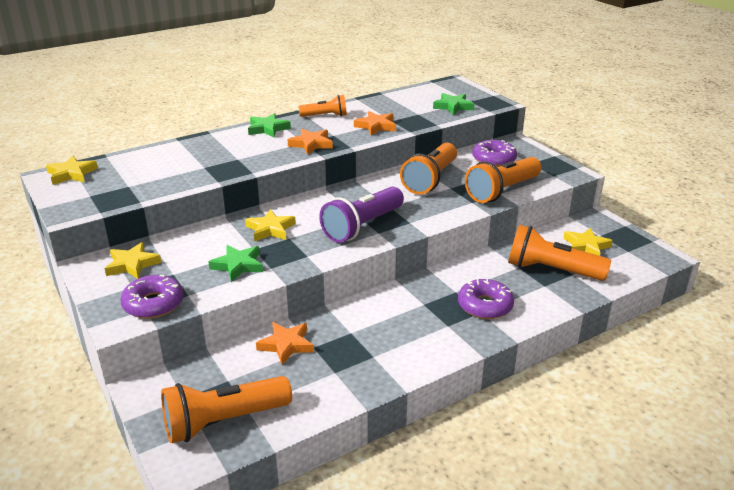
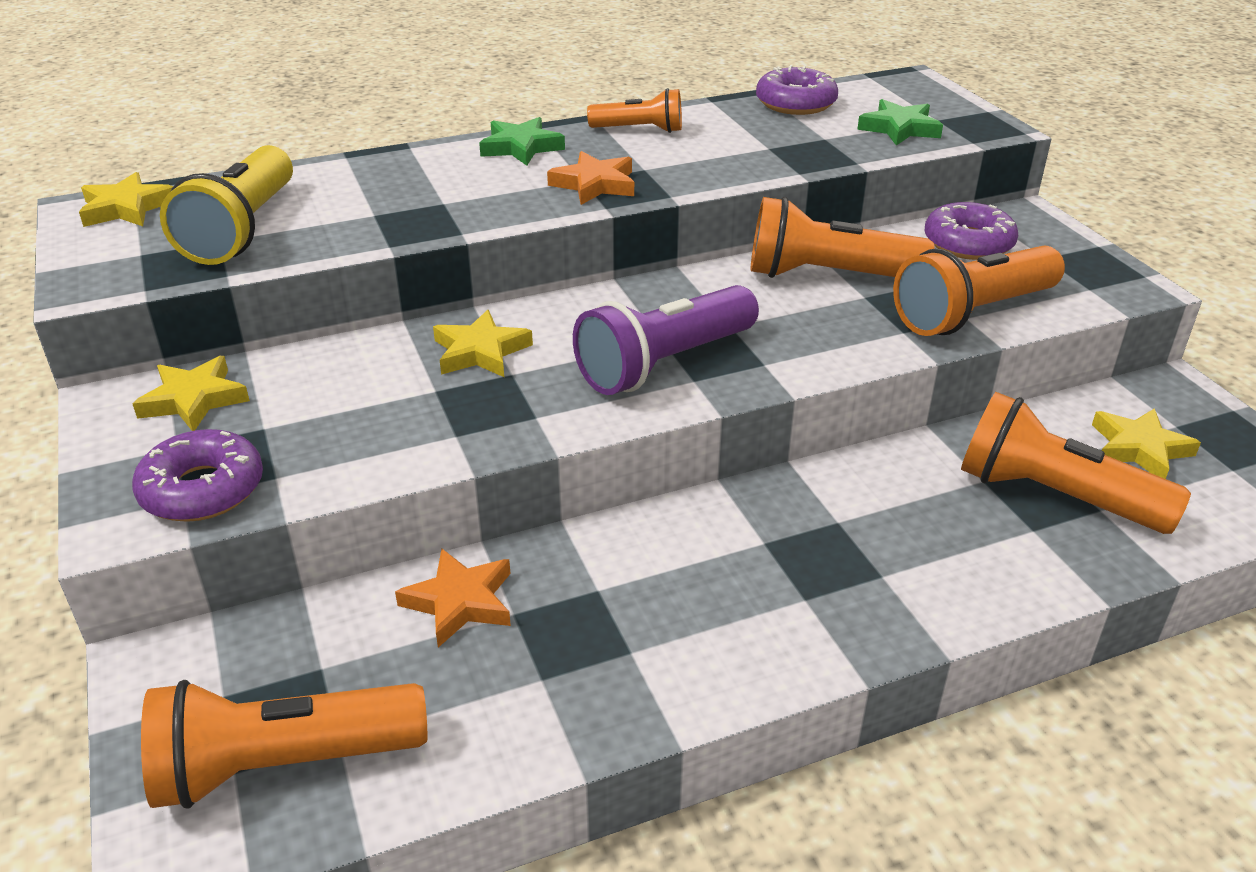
camera: 10 degrees right, 5 degrees up
(138, 179) = (242, 229): none -> yellow flashlight
(238, 265) = (393, 423): green star -> none
(376, 126) = (733, 157): orange star -> none
(430, 180) = (828, 275): orange flashlight -> orange flashlight turned 60 degrees clockwise
(485, 305) = (894, 562): purple donut -> purple donut (795, 103)

